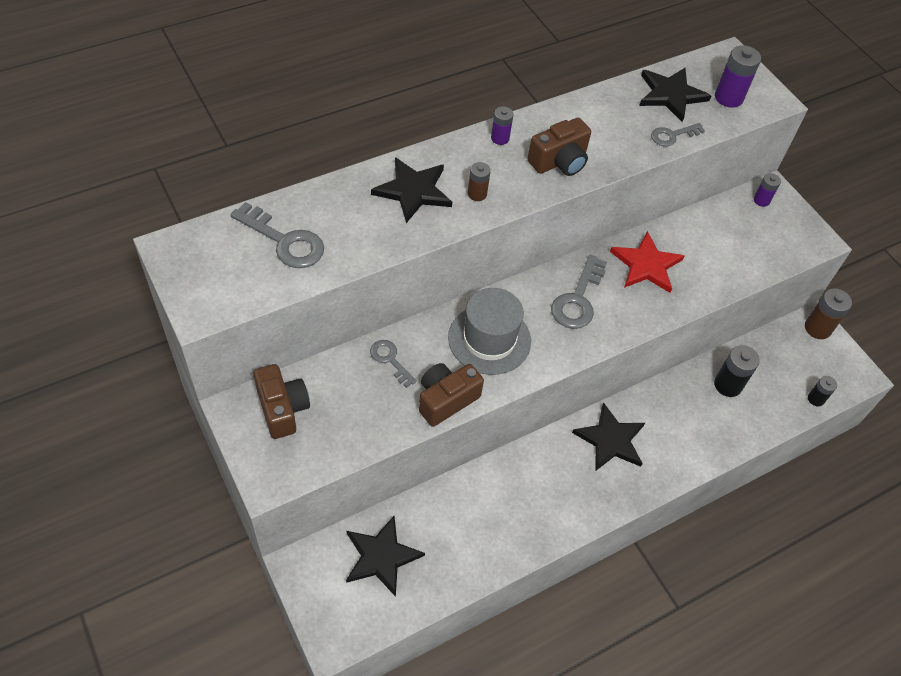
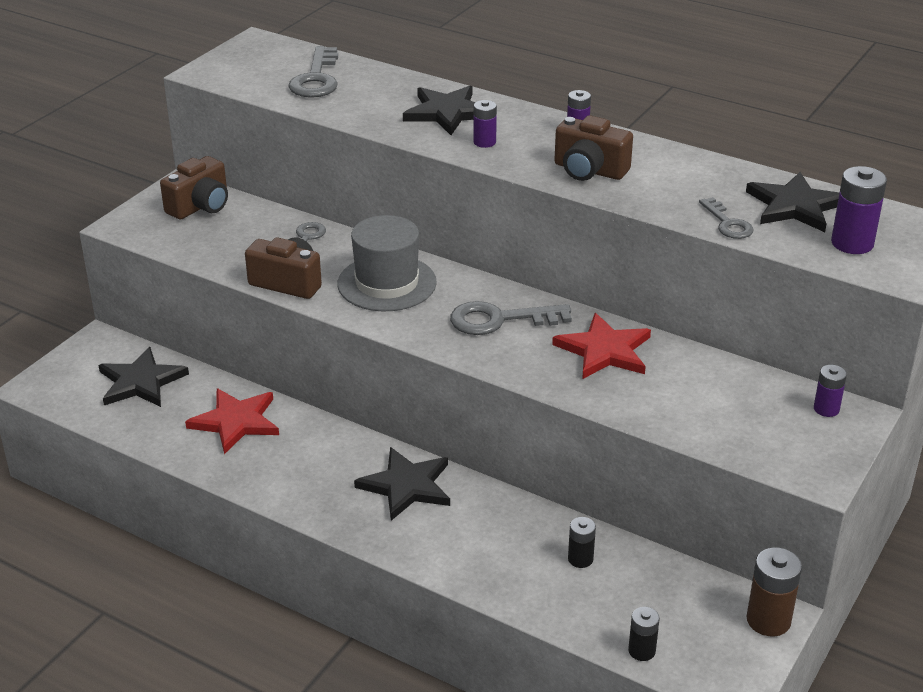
camera: 65 degrees right, 20 degrees down
(476, 511) = (236, 422): none -> red star
(477, 194) = (484, 142): brown battery -> purple battery
(672, 135) = (728, 223): grey key -> grey key turned 150 degrees counterclockwise
(727, 385) = (580, 559): black battery -> black battery, size x0.60

